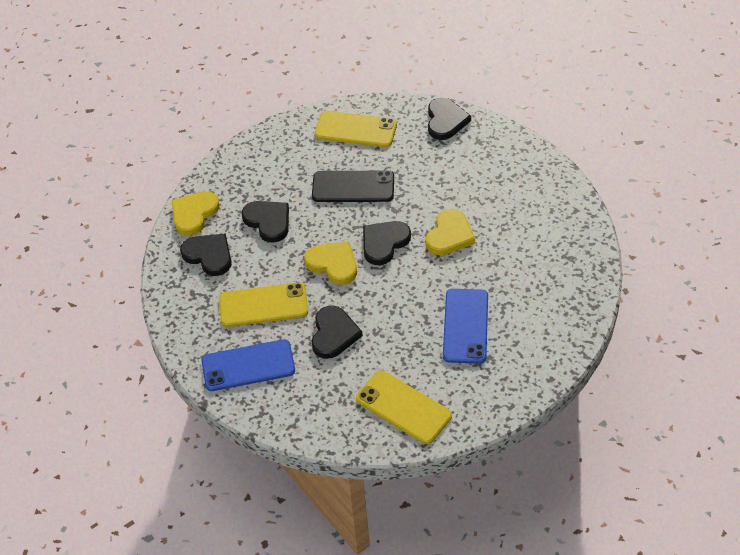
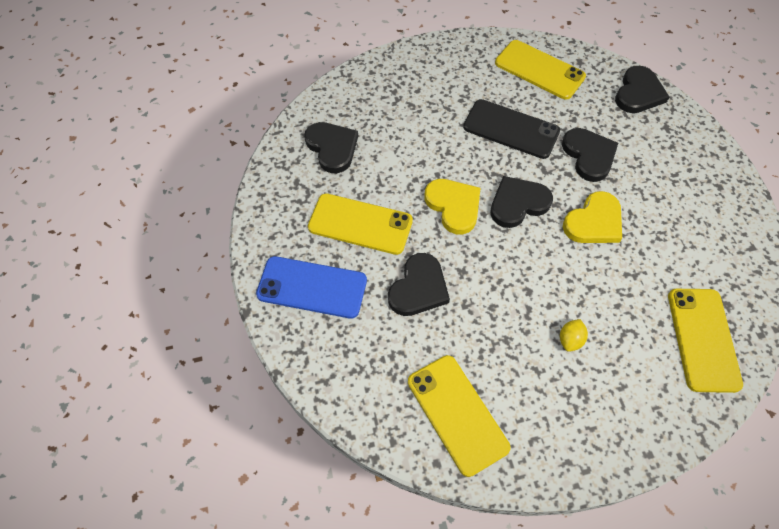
camera: 20 degrees right, 10 degrees up
(194, 214) = (339, 99): yellow heart -> none
(268, 221) = (408, 134): black heart -> black heart (589, 155)
(465, 326) = (570, 340): blue phone -> yellow lemon
(561, 288) = (703, 339): none -> yellow phone

